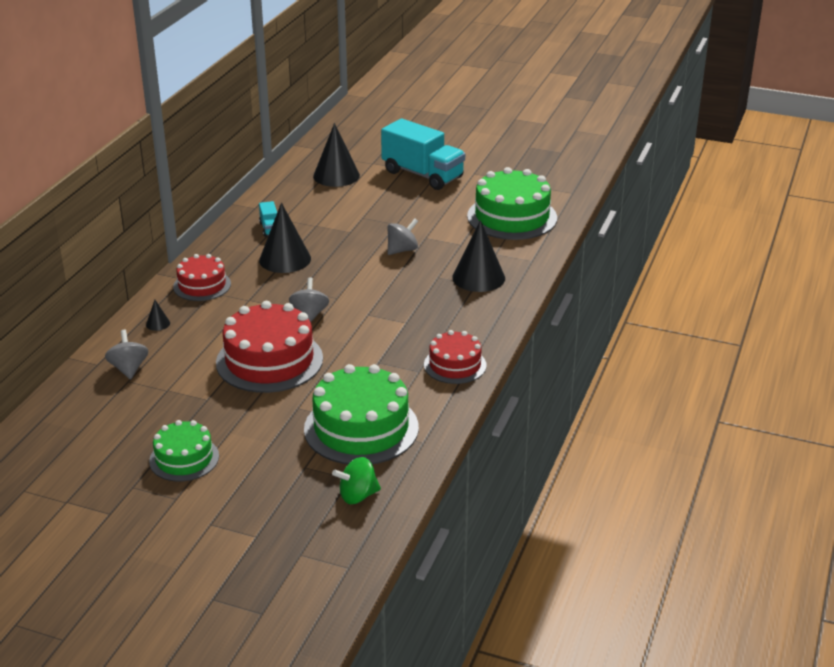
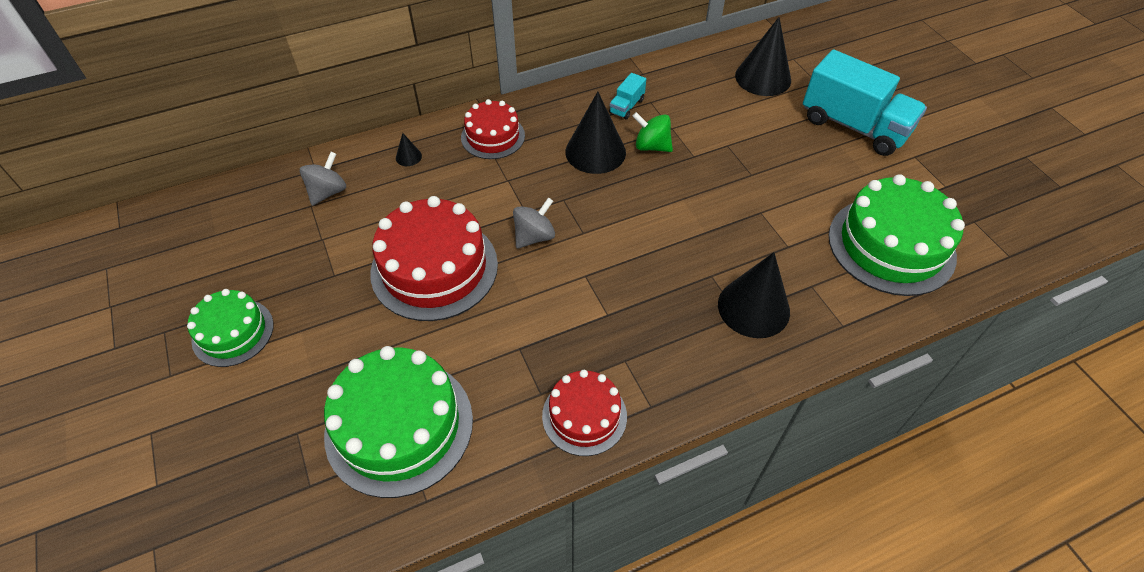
camera: 45 degrees right, 20 degrees up
(357, 496) = (286, 518): green spinning top -> green spinning top (651, 146)
(402, 250) = (717, 213): grey spinning top -> none
(422, 175) = (854, 126): turquoise truck -> turquoise truck turned 45 degrees counterclockwise

